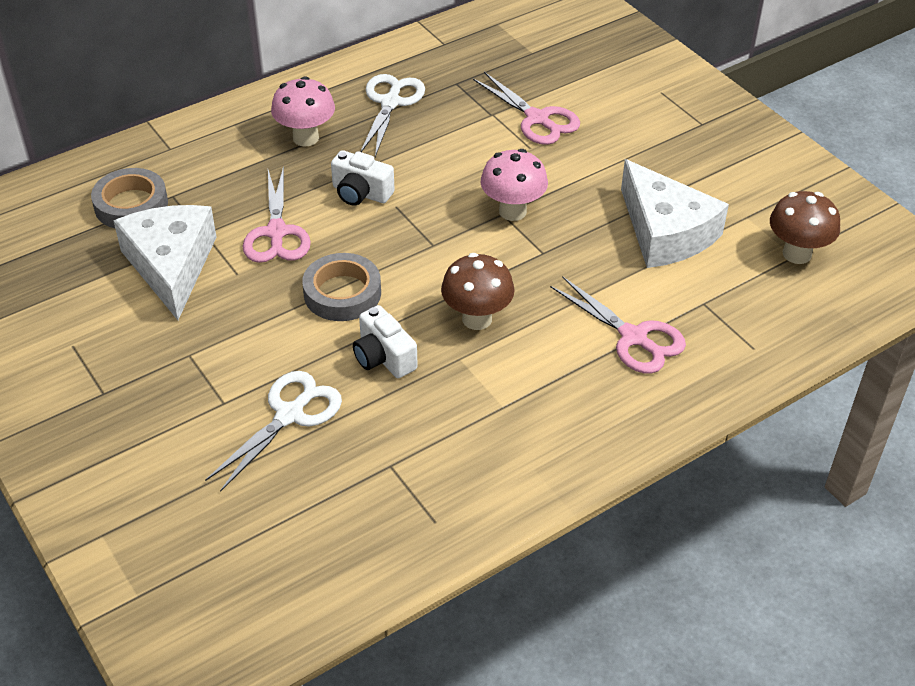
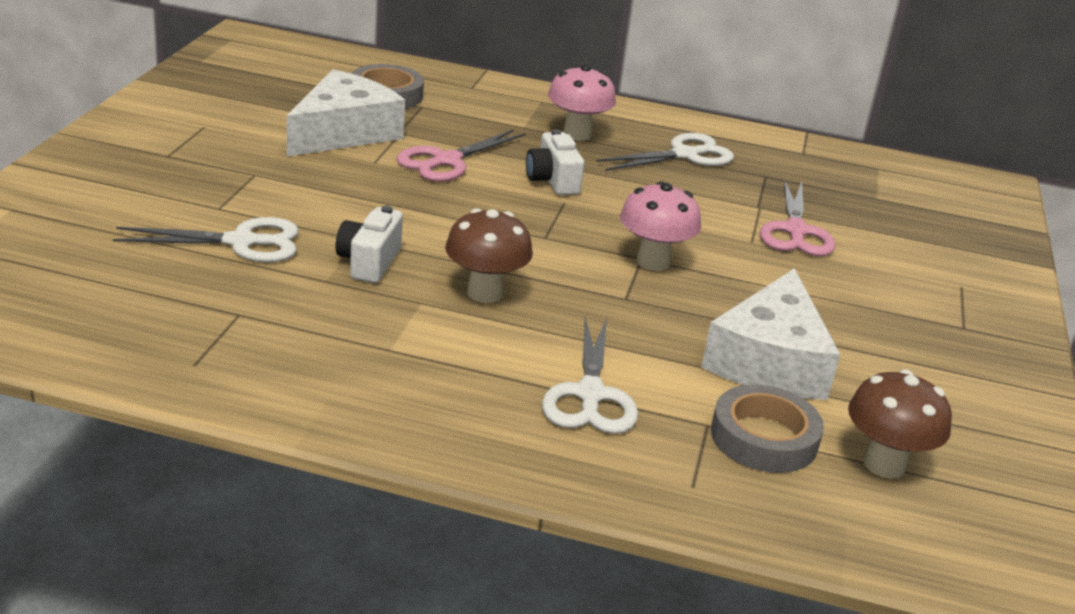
camera: 45 degrees right, 15 degrees down
(342, 293) = (419, 215): grey tape -> grey tape (764, 438)
(633, 337) = (590, 395): pink scissors -> white scissors

